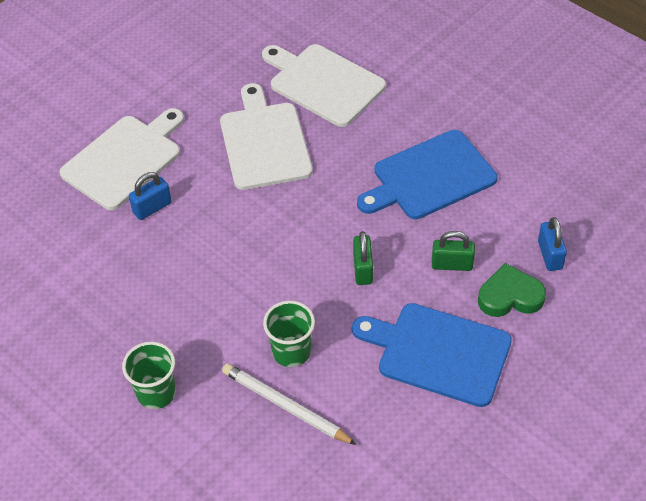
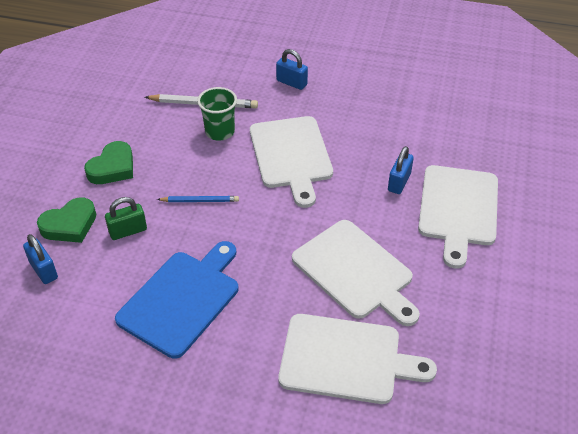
camera: 150 degrees right, 5 degrees down
(156, 393) = (291, 83): green cup -> blue padlock
(234, 284) = (291, 156): none -> white cutting board
(363, 269) = (200, 201): green padlock -> blue pencil
(438, 352) = (112, 168): blue cutting board -> green heart

